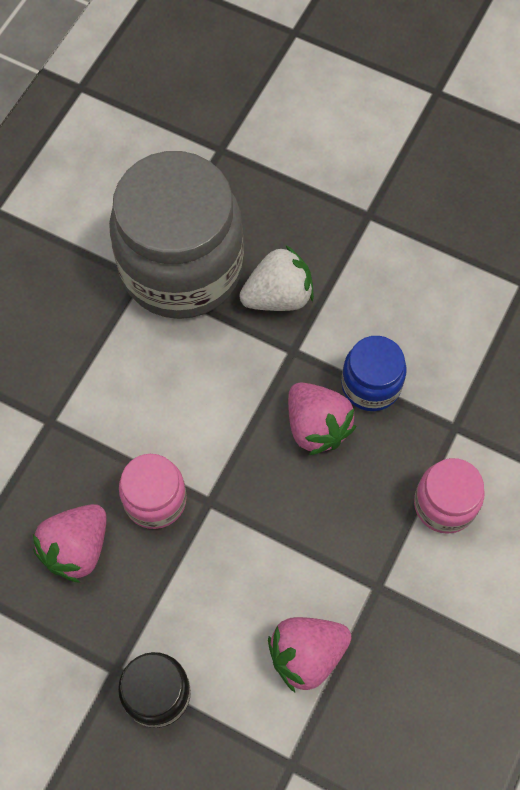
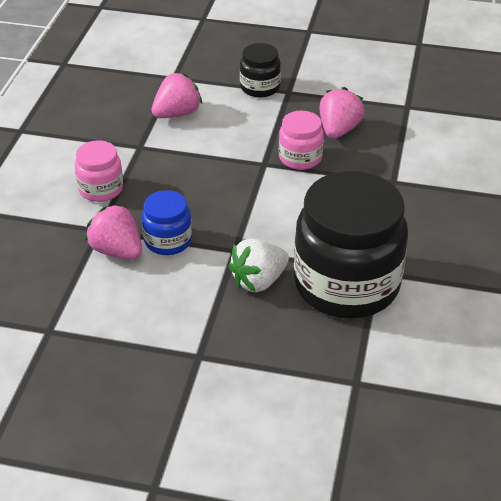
camera: 165 degrees right, 25 degrees down
(181, 268) = (346, 284): grey jar -> black jar
(316, 426) = (202, 211): pink strawberry -> pink strawberry (117, 251)

